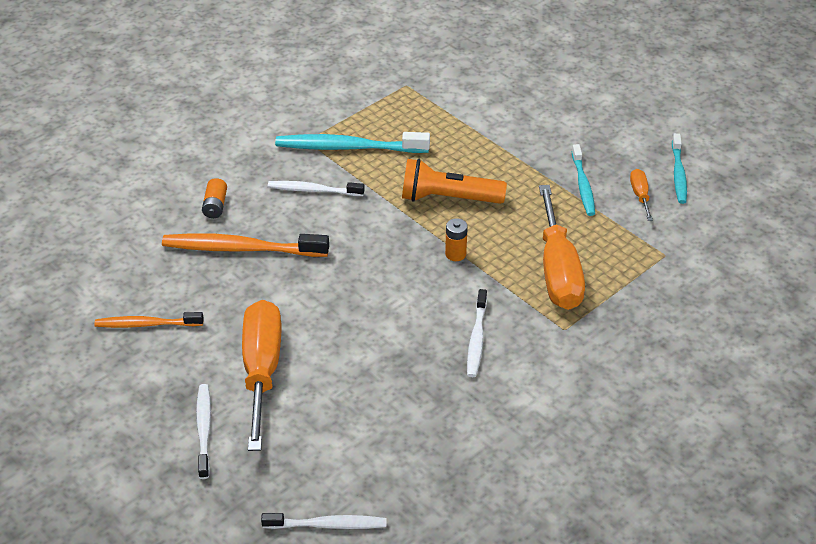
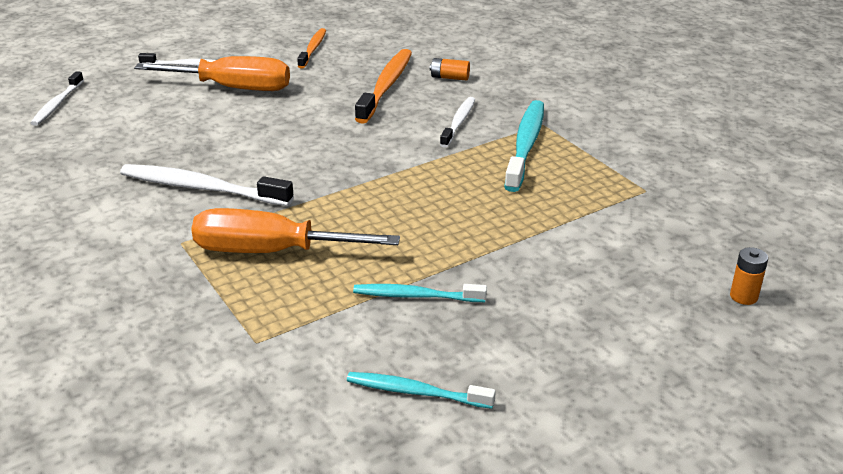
camera: 100 degrees right, 10 degrees down
(448, 198) = (422, 195): orange flashlight -> none
(455, 254) = (329, 190): orange battery -> orange battery (743, 296)
(476, 339) = (202, 188): white toothbrush -> white toothbrush, size x1.64
(640, 195) = (380, 343): orange screwdriver -> none

